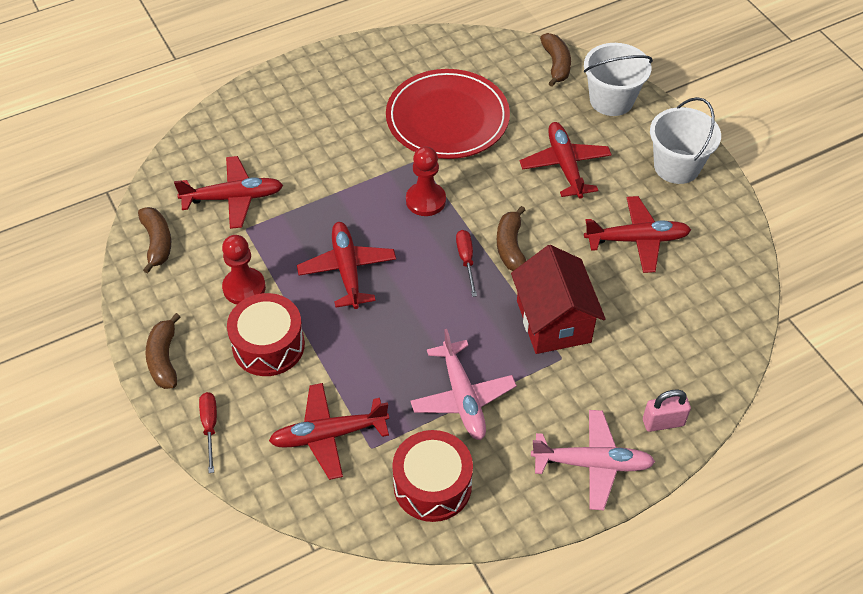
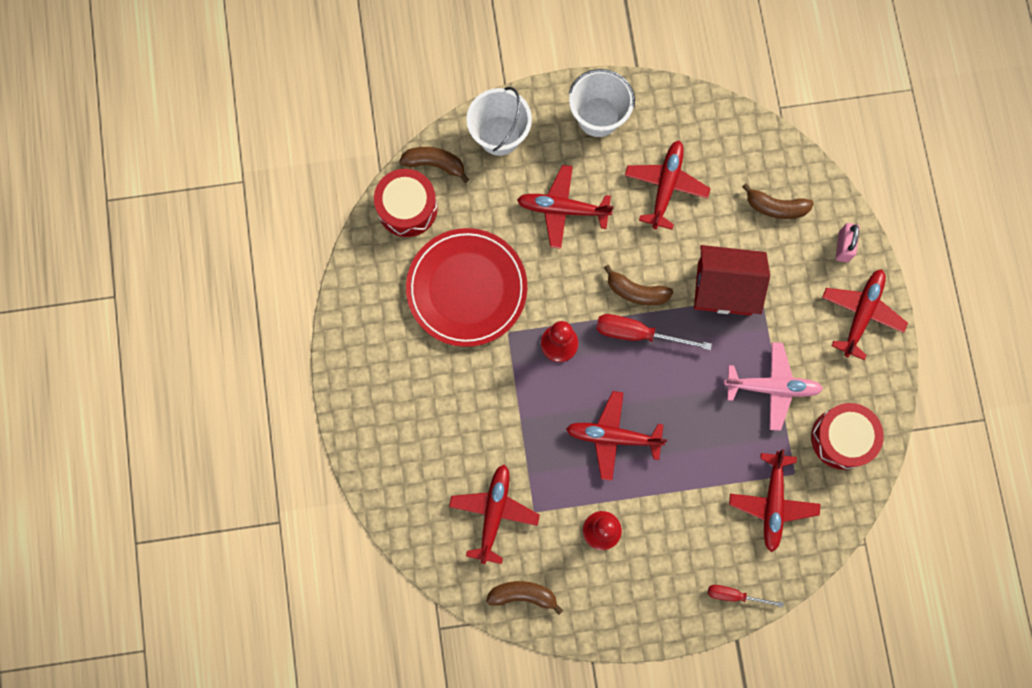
camera: 70 degrees left, 25 degrees up
(164, 359) = (654, 617): brown banana -> brown banana (776, 207)
(268, 345) = (670, 526): red drum -> red drum (407, 208)
(466, 260) = (638, 333): red screwdriver -> red screwdriver, size x1.60
(592, 464) = (861, 314): pink plane -> red plane

